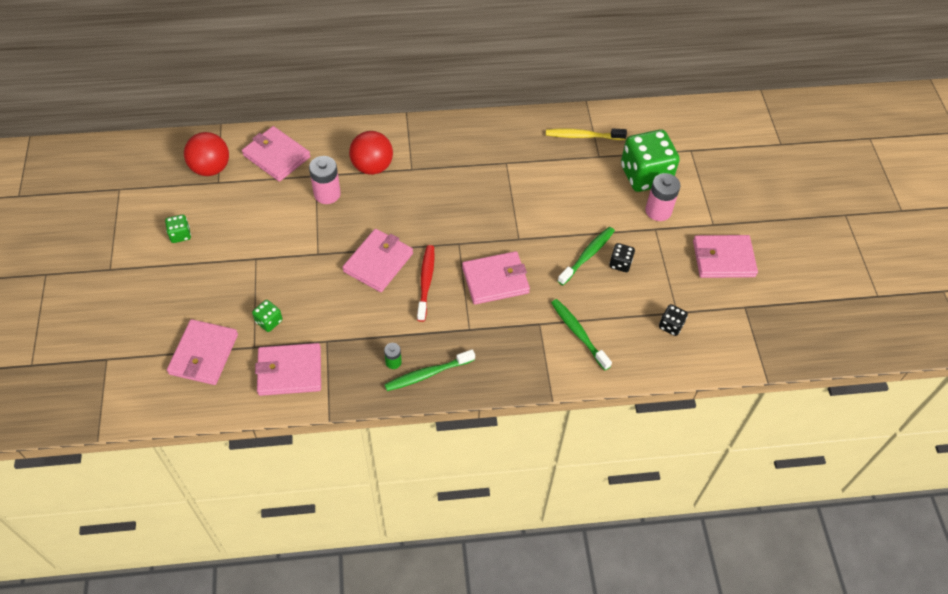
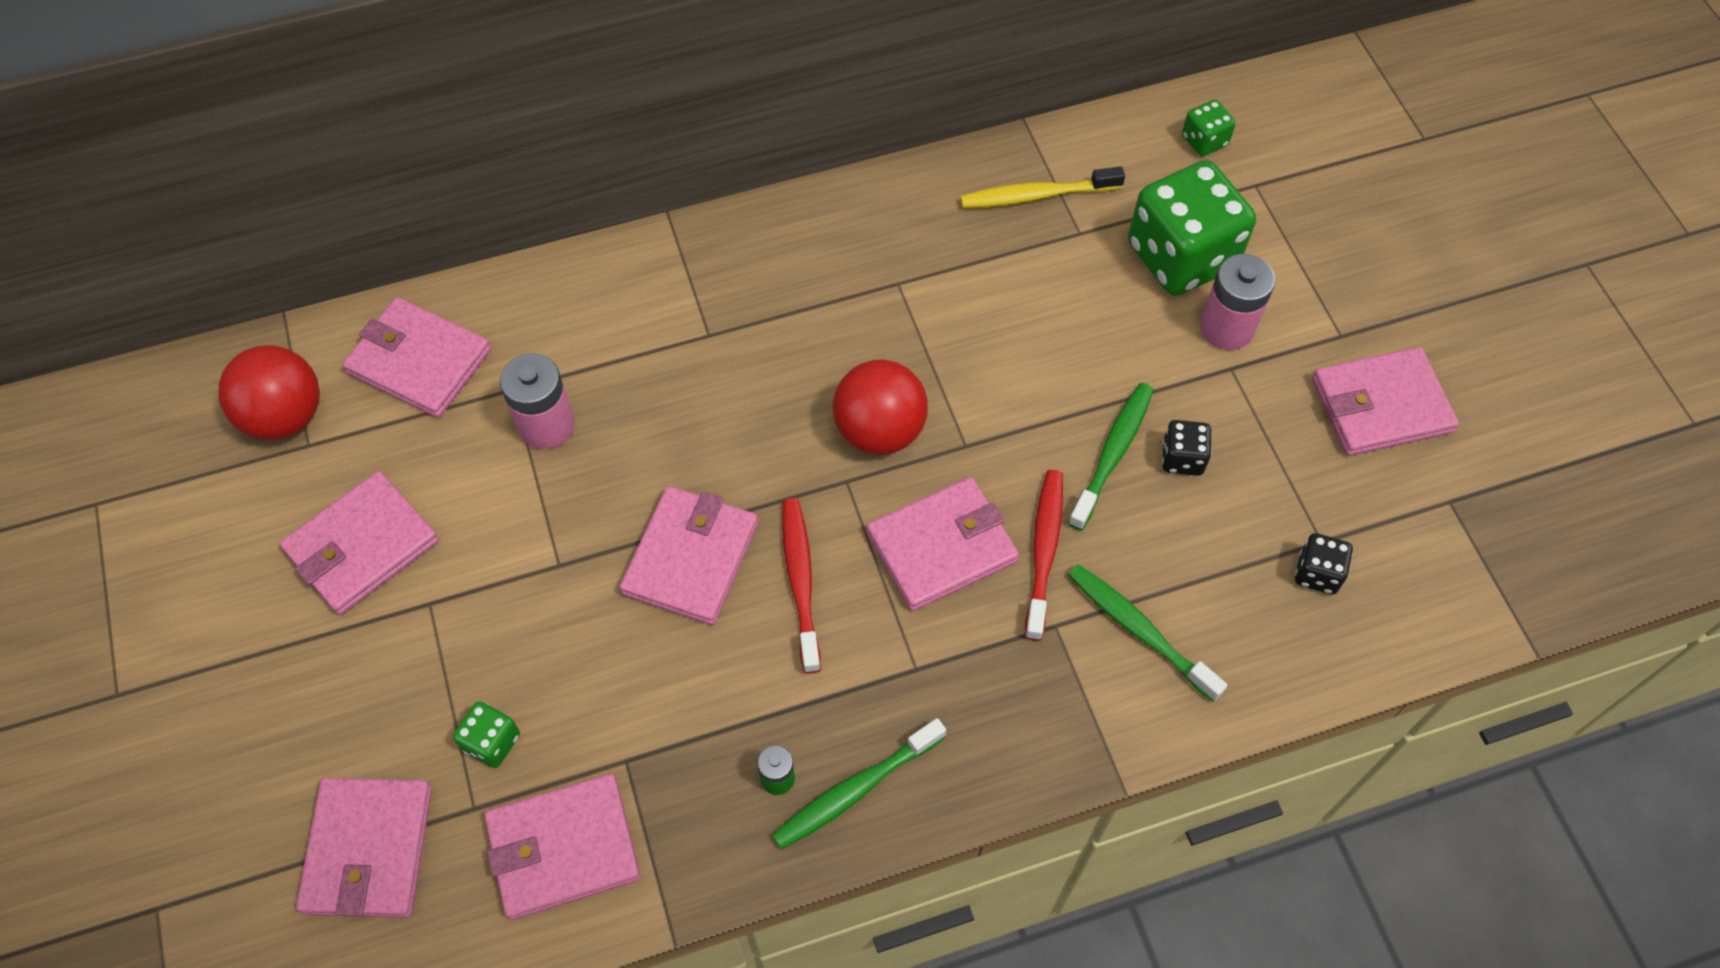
camera: 10 degrees left, 5 degrees up
(180, 235) = (254, 582): green dice -> green dice (1204, 141)
(232, 229) = (362, 546): none -> pink wallet
(372, 166) = (626, 346): red ball -> red ball (879, 430)
(543, 291) = (1044, 551): none -> red toothbrush

